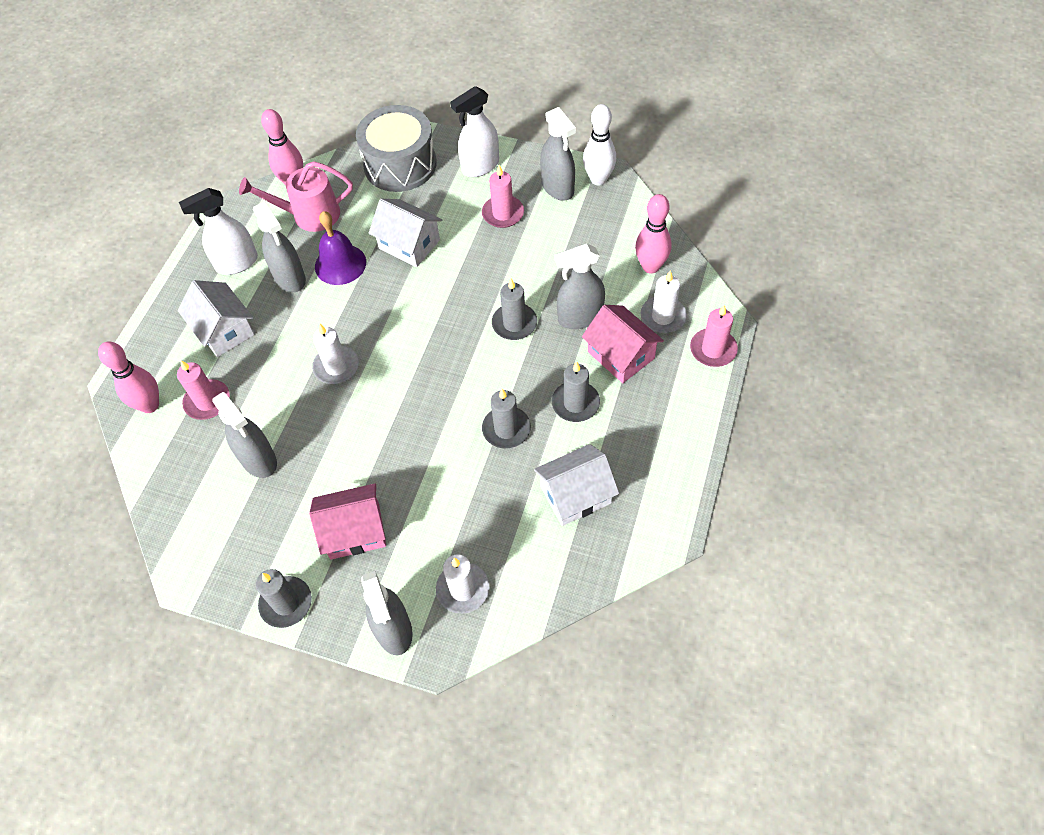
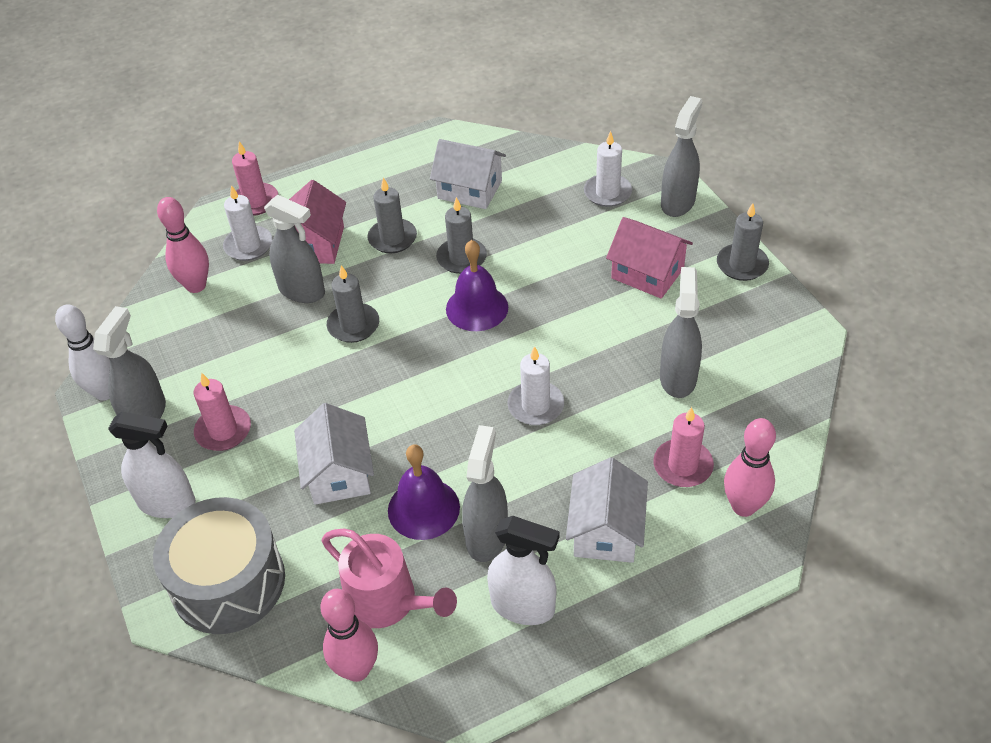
camera: 135 degrees left, 10 degrees down
(449, 400) = (477, 308): none -> purple bell

